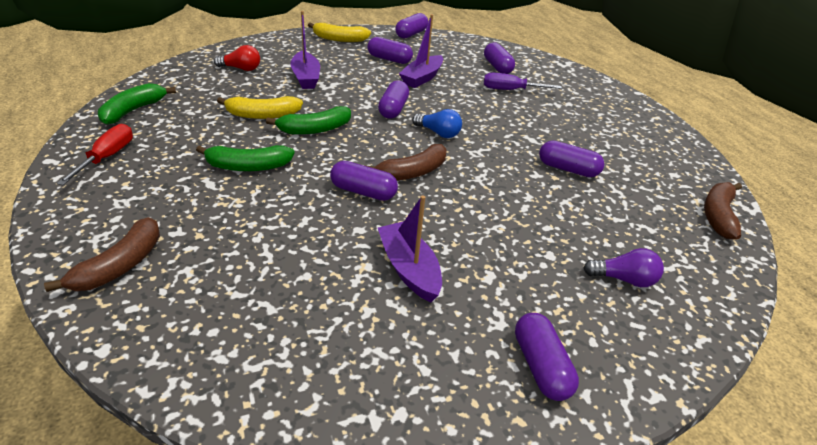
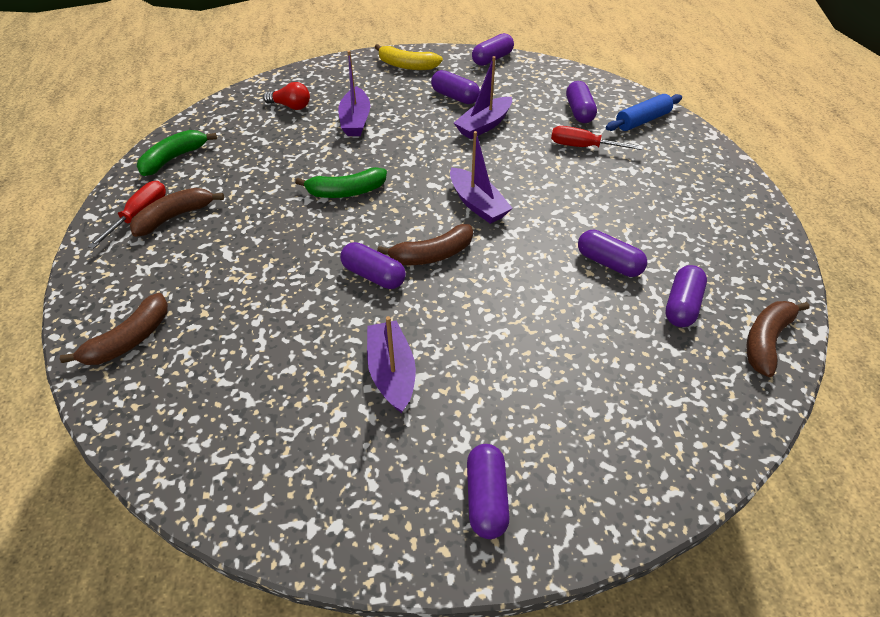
camera: 15 degrees right, 10 degrees up
(146, 157) = (174, 217): none -> brown banana
(248, 167) = (267, 235): green banana -> none
(262, 115) = (298, 170): yellow banana -> none
(393, 109) = (437, 168): purple capsule -> purple capsule (681, 305)
(438, 133) = (477, 204): blue light bulb -> purple boat
(511, 90) = (583, 147): purple screwdriver -> red screwdriver
(550, 72) = (642, 121): none -> blue rolling pin
(623, 279) = (615, 410): purple light bulb -> none

